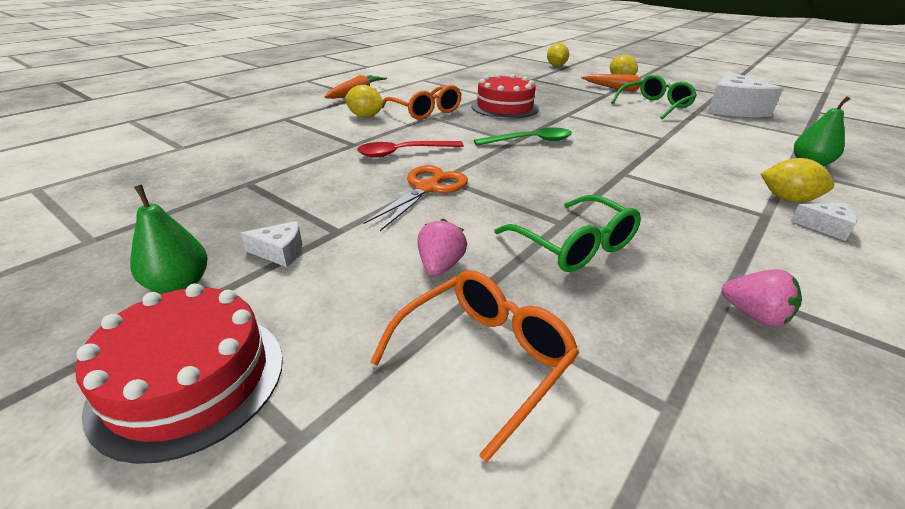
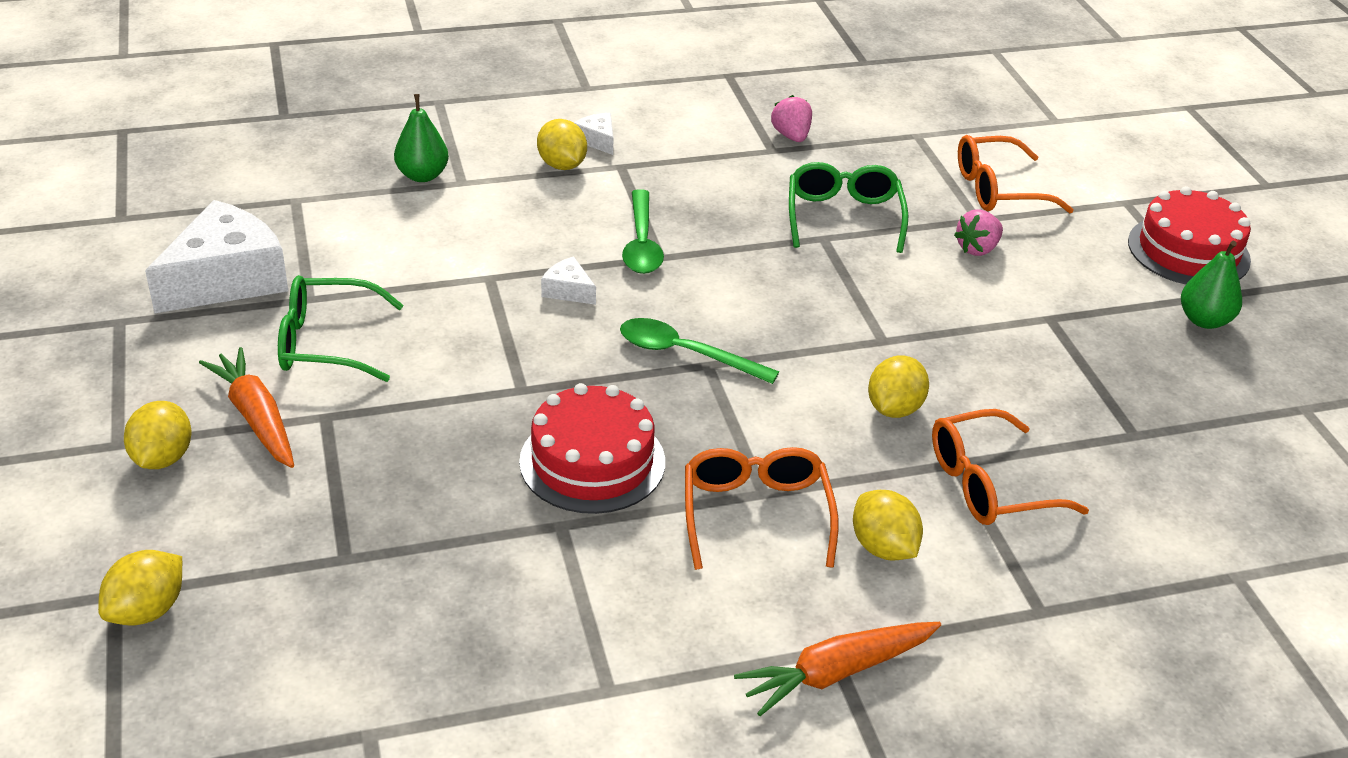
camera: 145 degrees left, 5 degrees up
(280, 252) = (1112, 317): white cheese -> white cheese (568, 290)
(330, 142) = (988, 484): none -> orange glasses
(403, 153) = (894, 409): red spoon -> yellow lemon
(427, 188) = (916, 332): orange scissors -> none
(645, 175) = (641, 243): none -> green spoon

